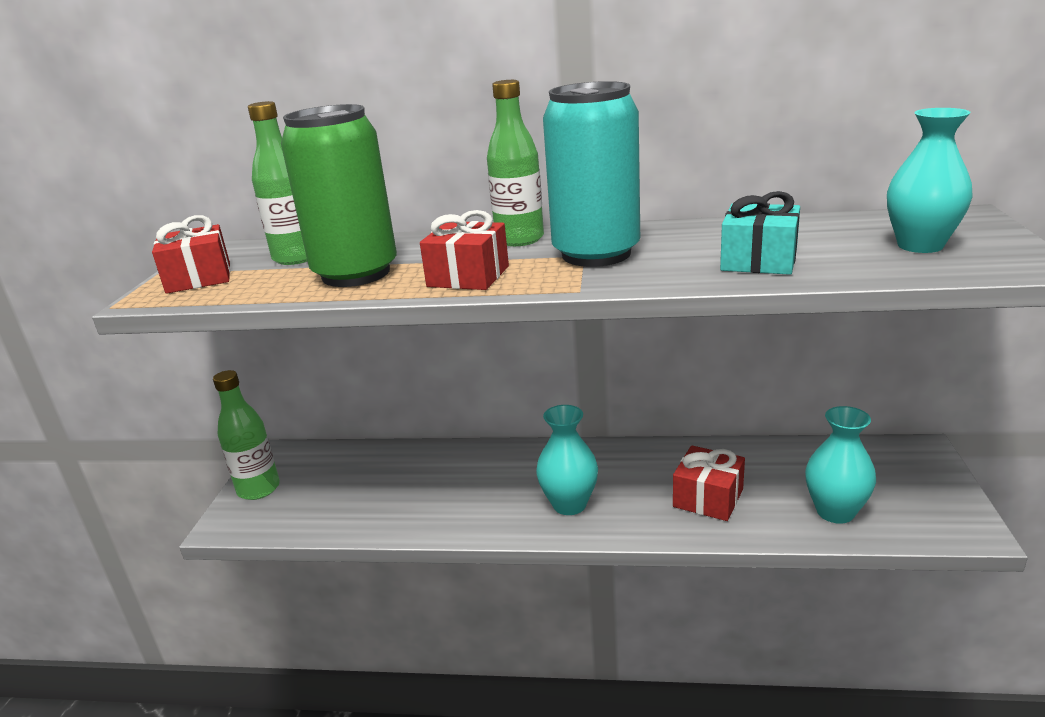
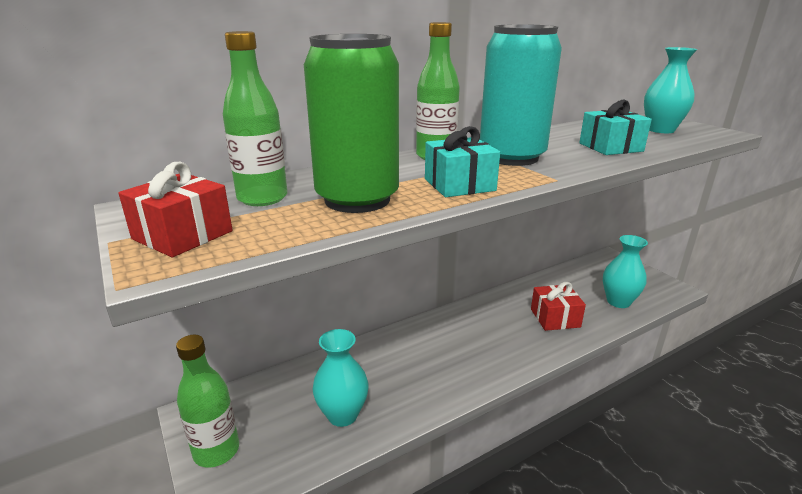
camera: 40 degrees left, 0 degrees up
(468, 276) = (459, 185): red gift -> turquoise gift
(569, 504) = (487, 353): turquoise vase -> turquoise vase (342, 415)

